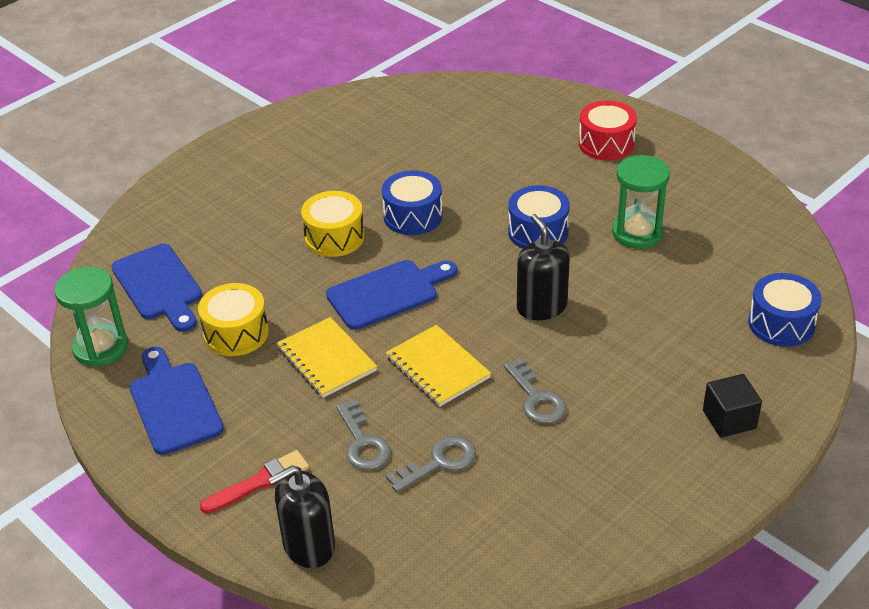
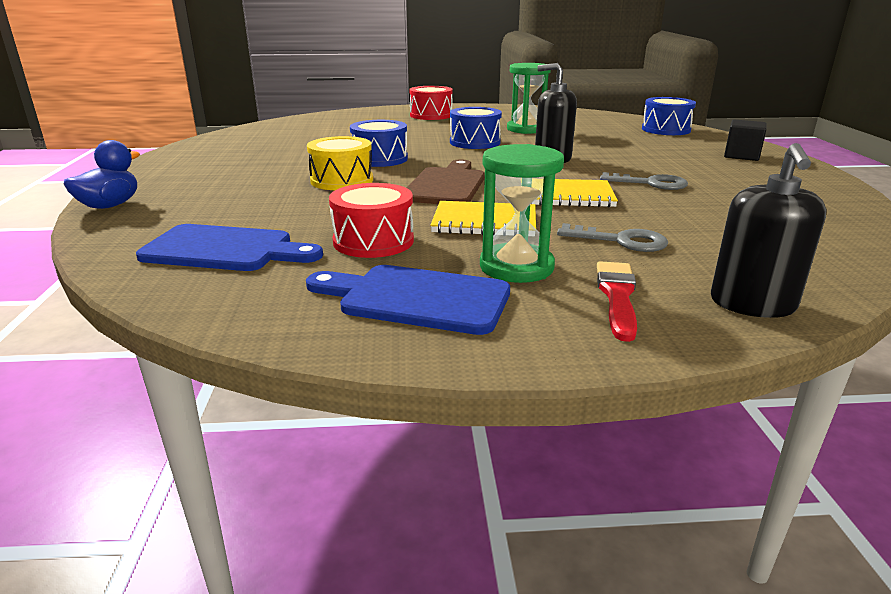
camera: 50 degrees left, 15 degrees down
(100, 347) = (238, 306): green hourglass -> green hourglass (516, 267)
(169, 185) = (110, 205): none -> blue duck
(236, 333) = (373, 241): yellow drum -> red drum
(387, 293) = (446, 185): blue cutting board -> brown cutting board
(439, 462) = (687, 225): grey key -> none

